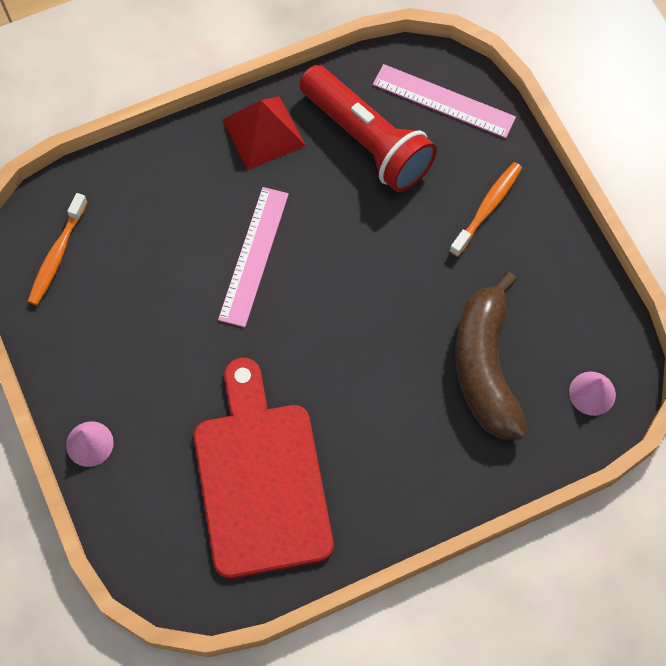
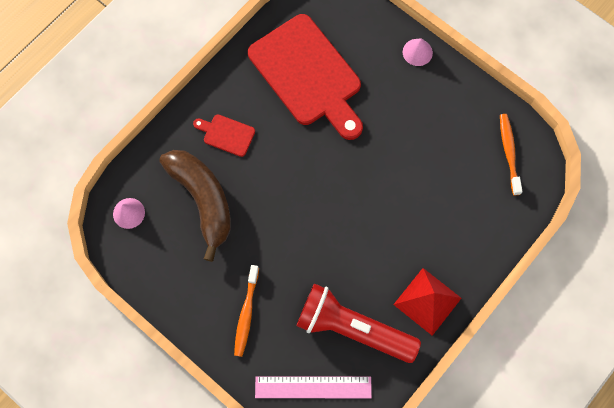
camera: 155 degrees right, 5 degrees up
(253, 256) = (385, 208): pink ruler -> none
(416, 443) = (226, 134): none -> red cutting board

